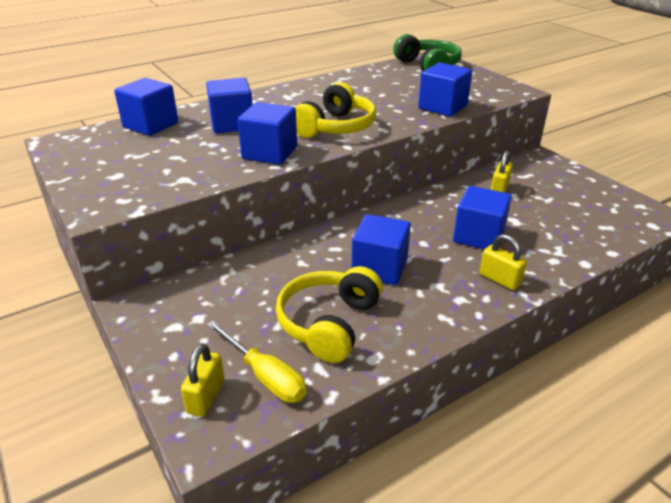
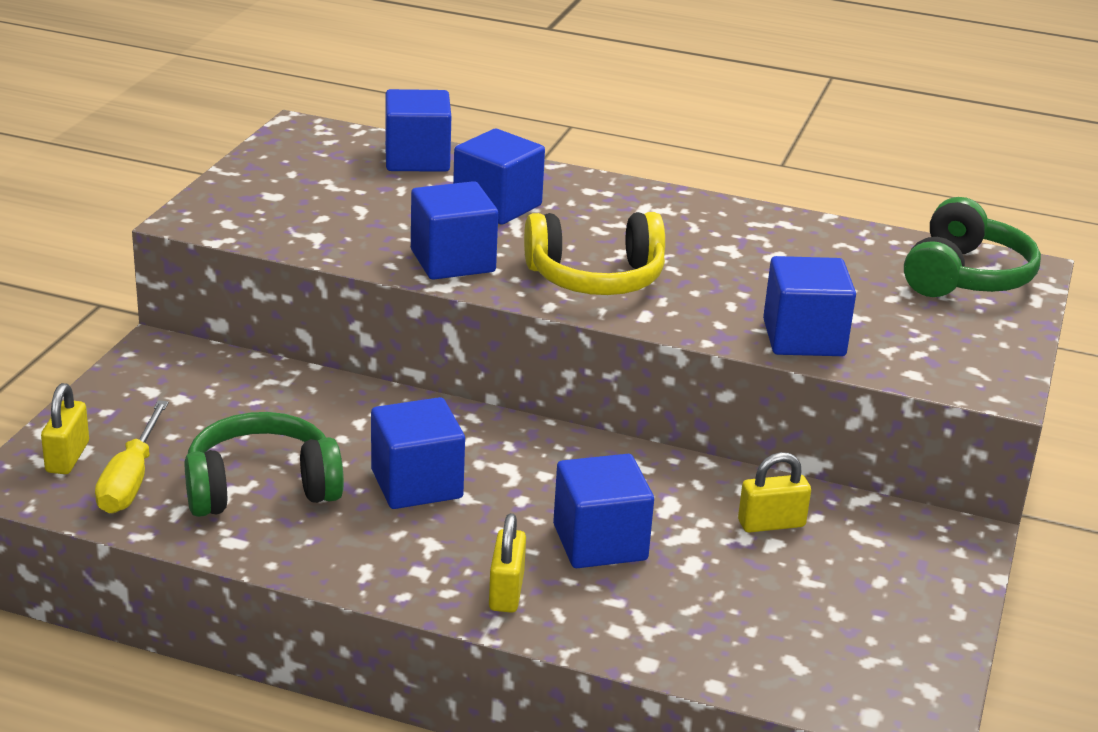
camera: 50 degrees right, 5 degrees down
(206, 396) = (67, 457): yellow padlock -> yellow padlock turned 60 degrees counterclockwise
(329, 323) = (261, 488): yellow headphones -> green headphones

